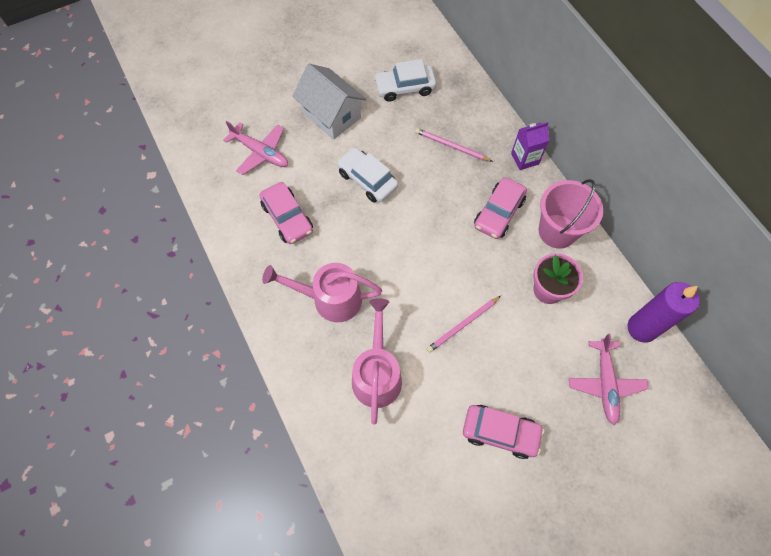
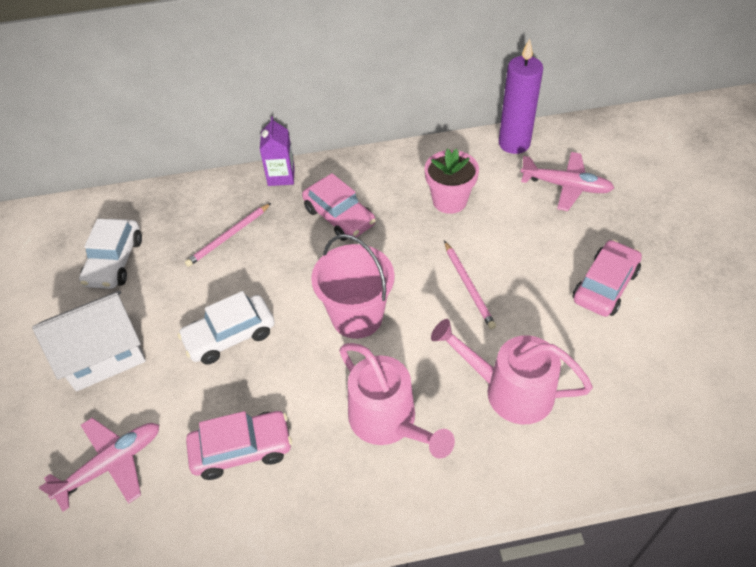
camera: 70 degrees left, 15 degrees down
(330, 299) = (389, 422): pink watering can -> pink watering can turned 60 degrees counterclockwise
(557, 231) = (383, 174): pink bucket -> pink bucket (357, 317)

